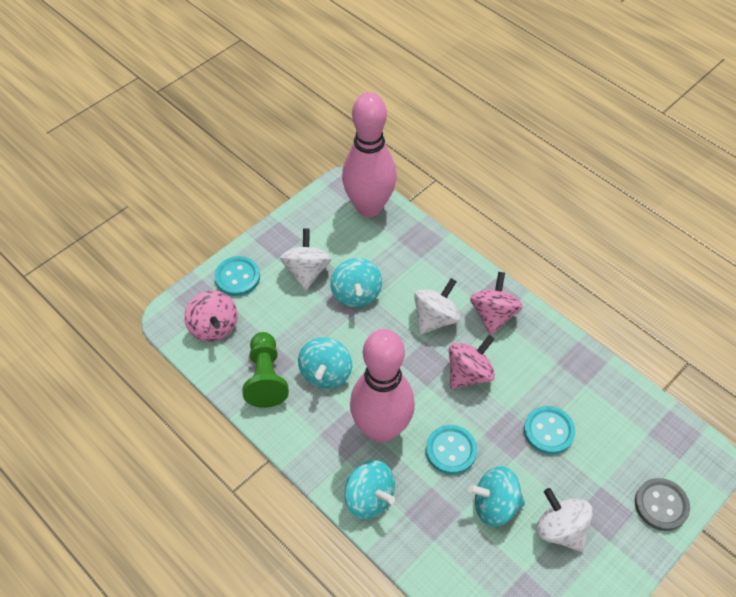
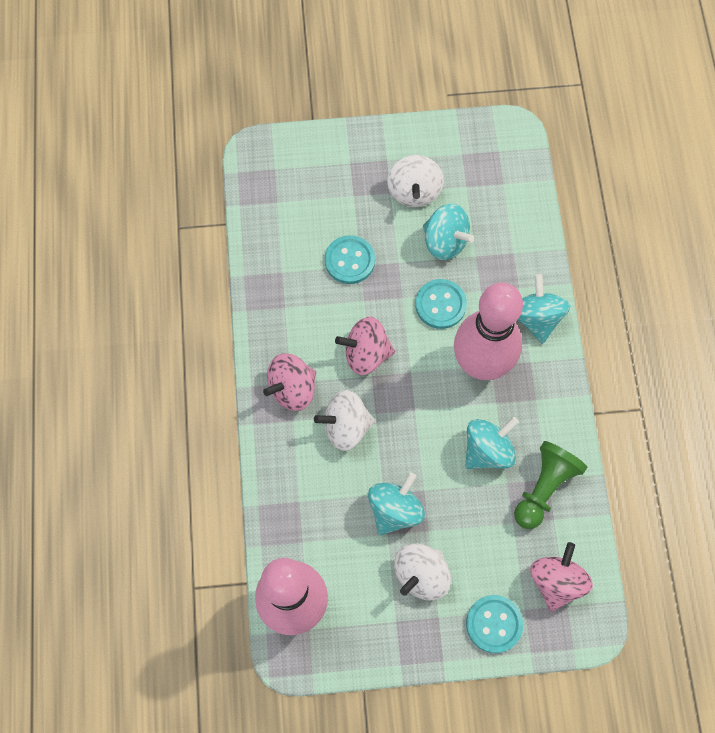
camera: 140 degrees left, 15 degrees up
(661, 505) = (325, 152): grey button -> none

